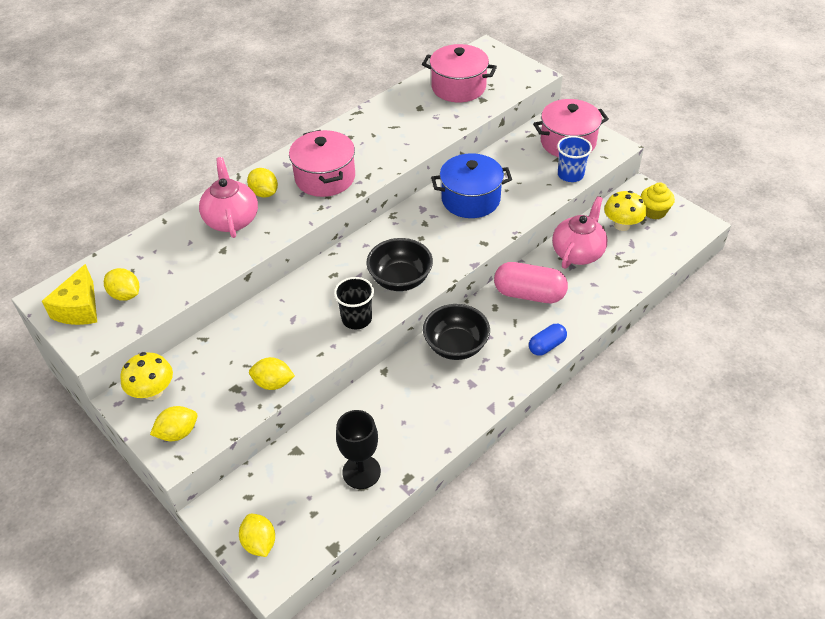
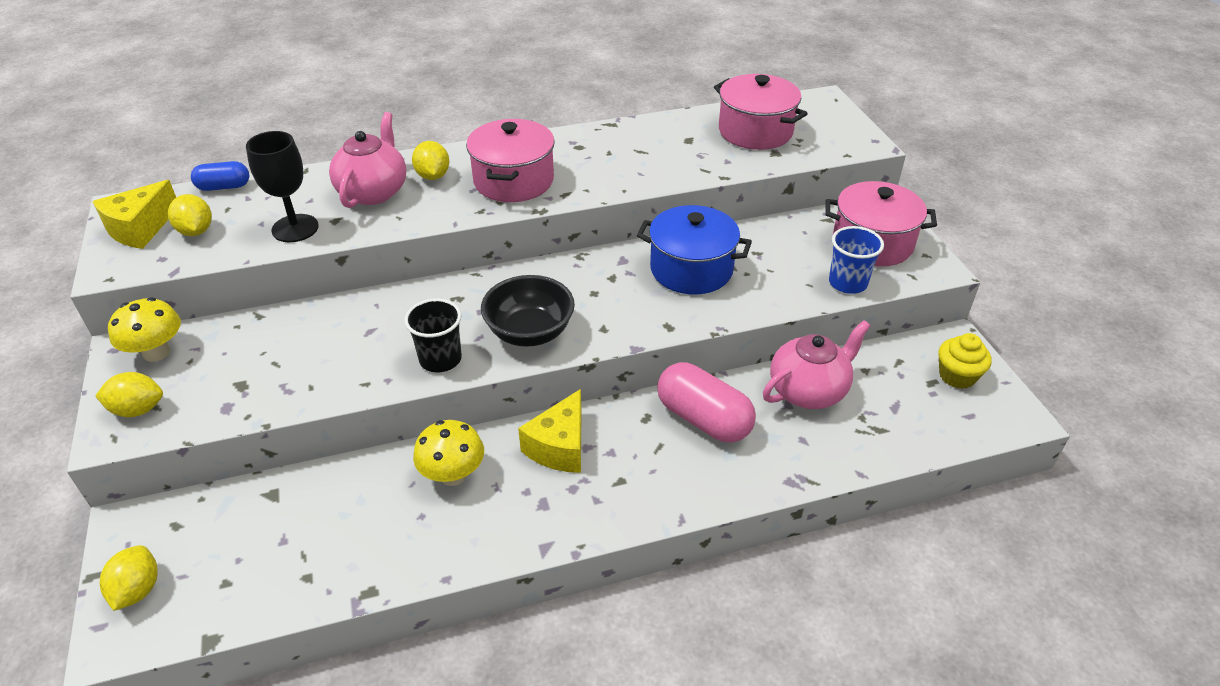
camera: 25 degrees right, 5 degrees down
(273, 383) = (284, 396): yellow lemon -> none
(361, 472) = (321, 557): black goblet -> black goblet (295, 228)
(456, 346) = (559, 446): black bowl -> yellow cheese
(546, 346) = (679, 496): blue capsule -> blue capsule (224, 187)
(622, 225) = (896, 377): yellow mushroom -> yellow mushroom (453, 474)

